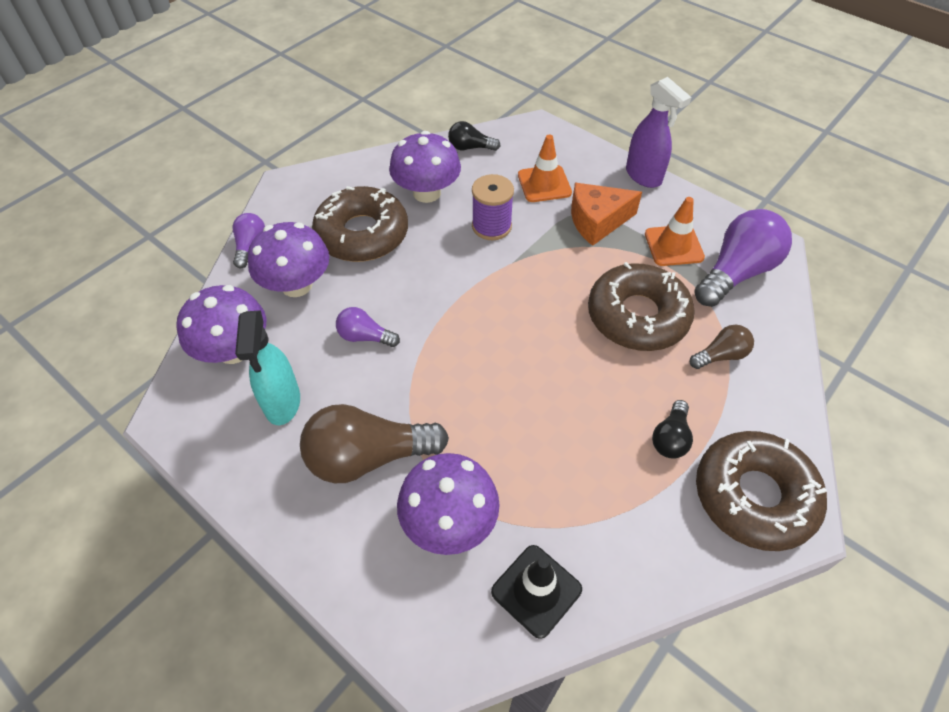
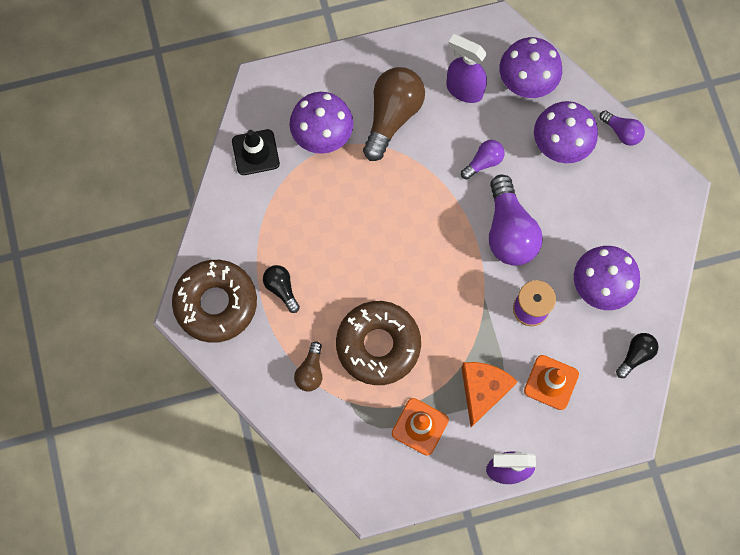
camera: 125 degrees right, 20 degrees up
(282, 403) = (464, 90): turquoise spray bottle -> purple spray bottle
(362, 234) = (584, 213): brown donut -> none
(736, 273) = (364, 448): purple light bulb -> purple light bulb (509, 231)

